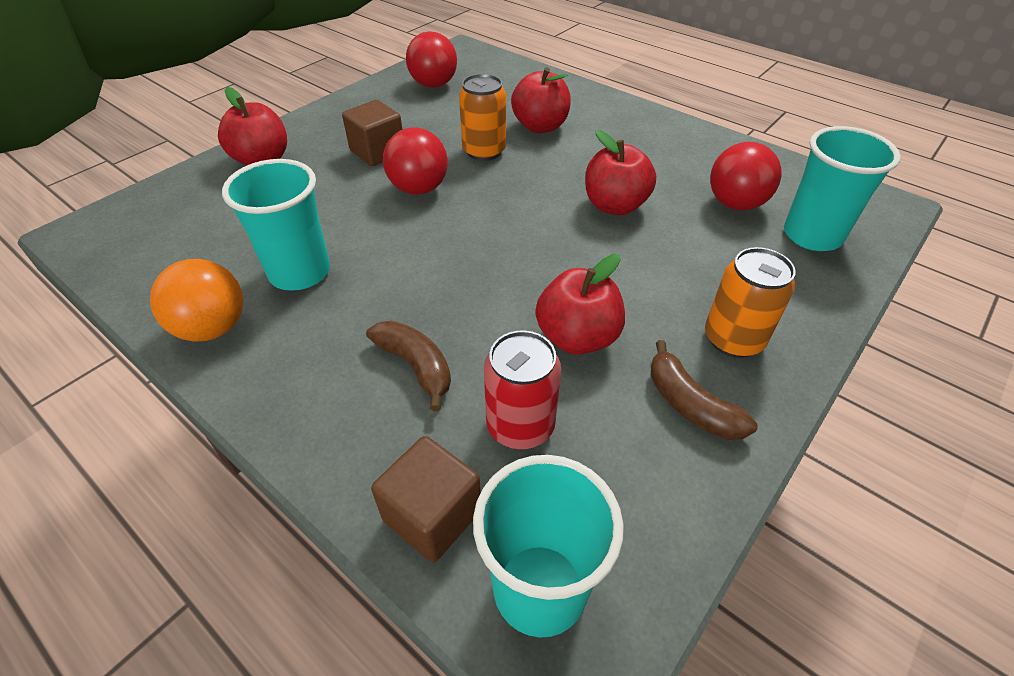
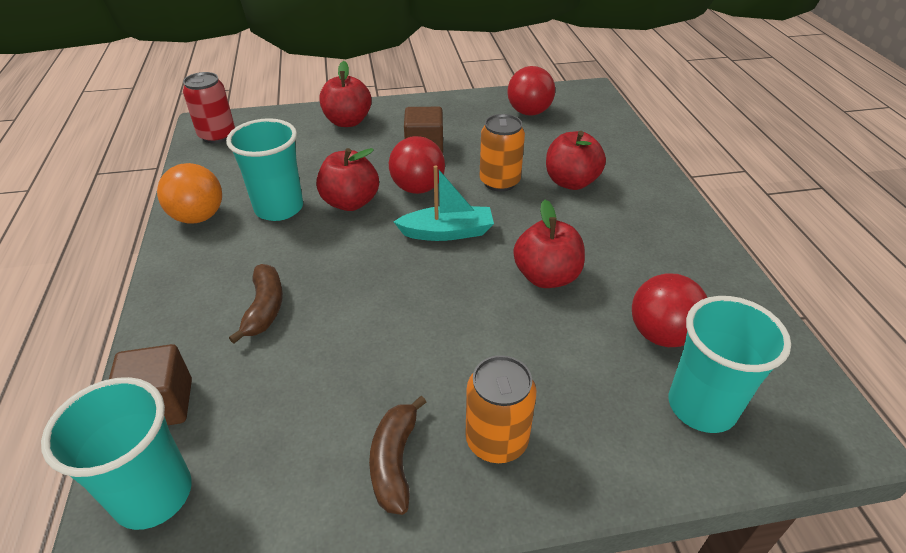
camera: 40 degrees right, 5 degrees down
(495, 212) = (447, 232): none -> turquoise boat
(520, 425) = (271, 389): red can -> red can (217, 135)
(577, 337) = (383, 357): red apple -> red apple (350, 202)

